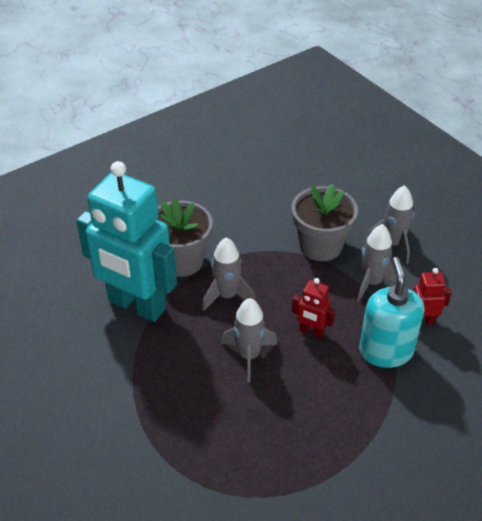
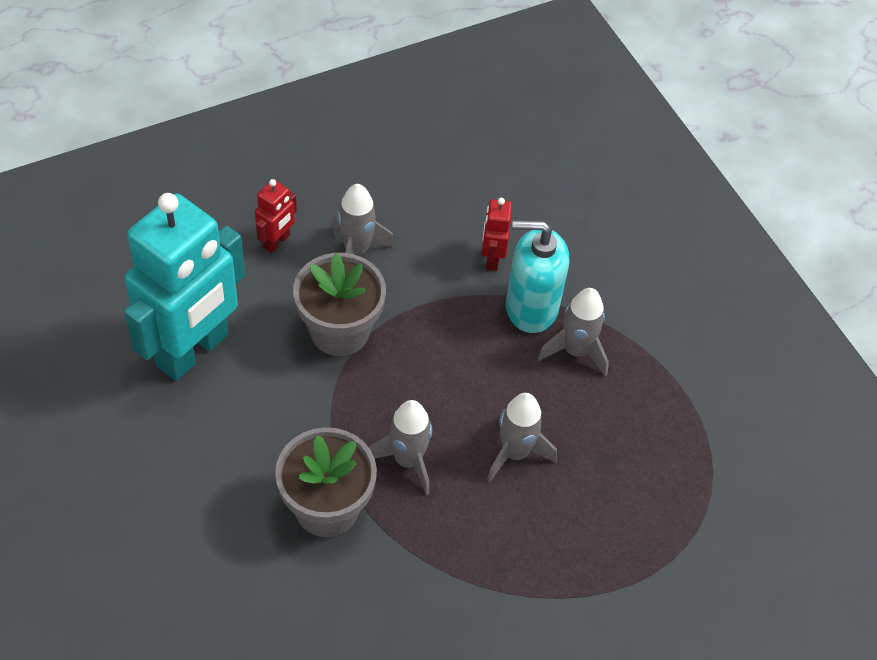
camera: 85 degrees left, 10 degrees up
(136, 305) = (402, 578): turquoise robot -> turquoise robot (193, 351)
(311, 331) = (488, 376): red robot -> red robot (277, 242)
(372, 282) = (419, 291): grey rocket -> grey rocket (575, 351)

